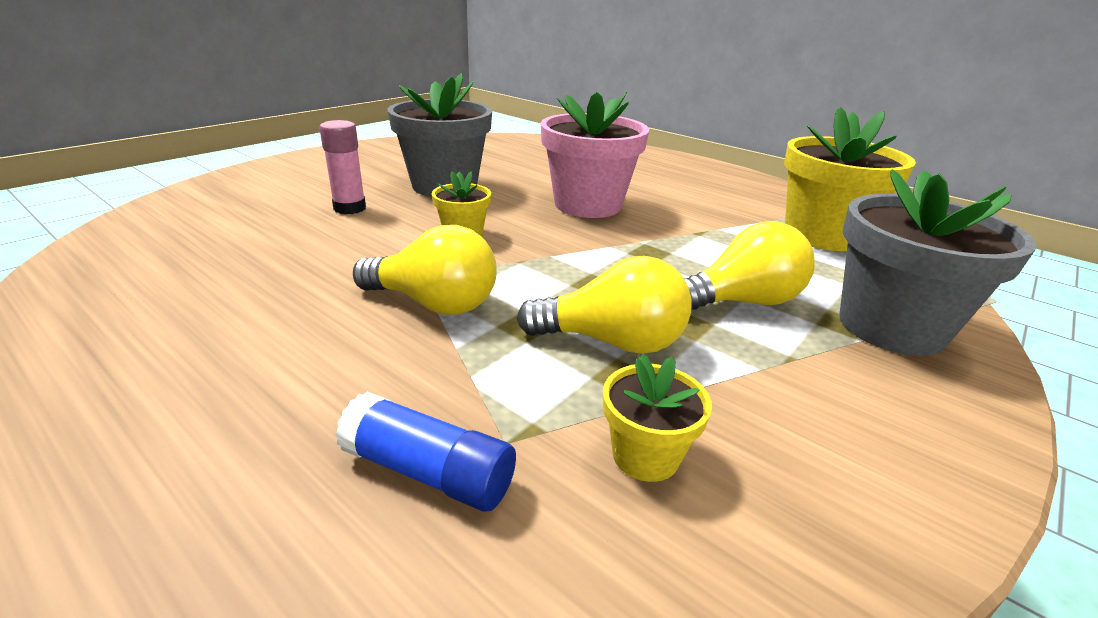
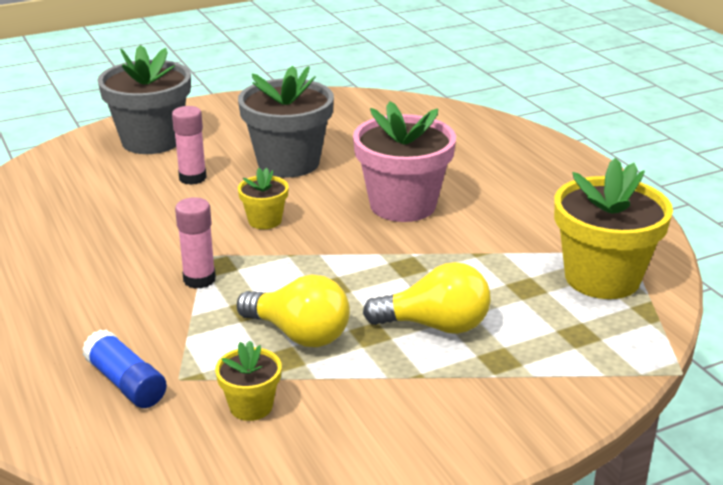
camera: 25 degrees right, 0 degrees up
(434, 303) = (199, 279): yellow light bulb -> pink glue stick
(891, 327) = (538, 372): grey flower pot -> grey flower pot (151, 141)

